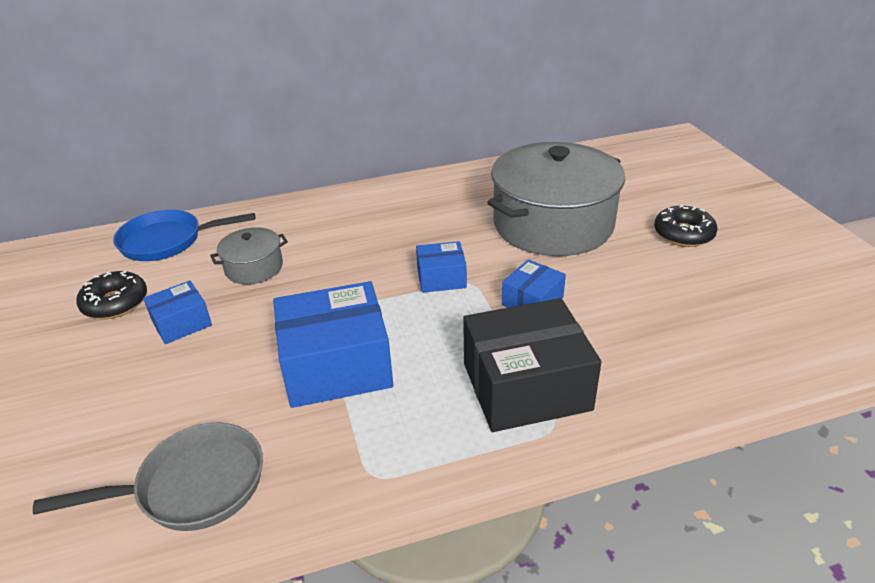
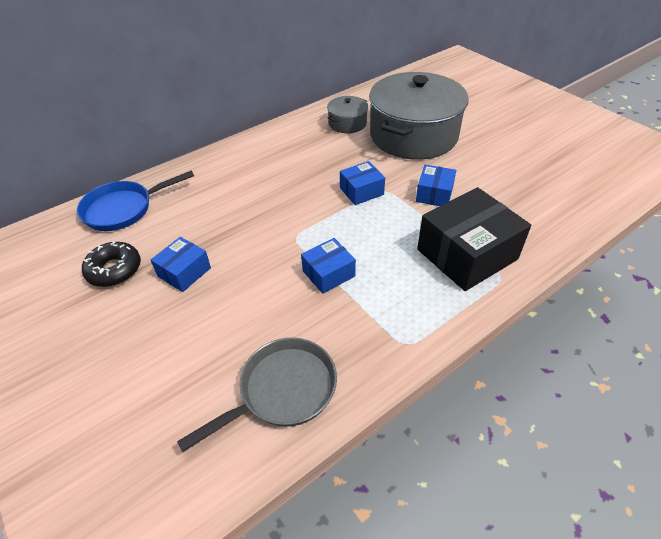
camera: 20 degrees left, 10 degrees up
(254, 268) = (213, 215): grey pot -> grey pot (347, 123)
(336, 365) = (328, 273): blue box -> blue box, size x0.52
(683, 234) = (501, 126): black donut -> none

